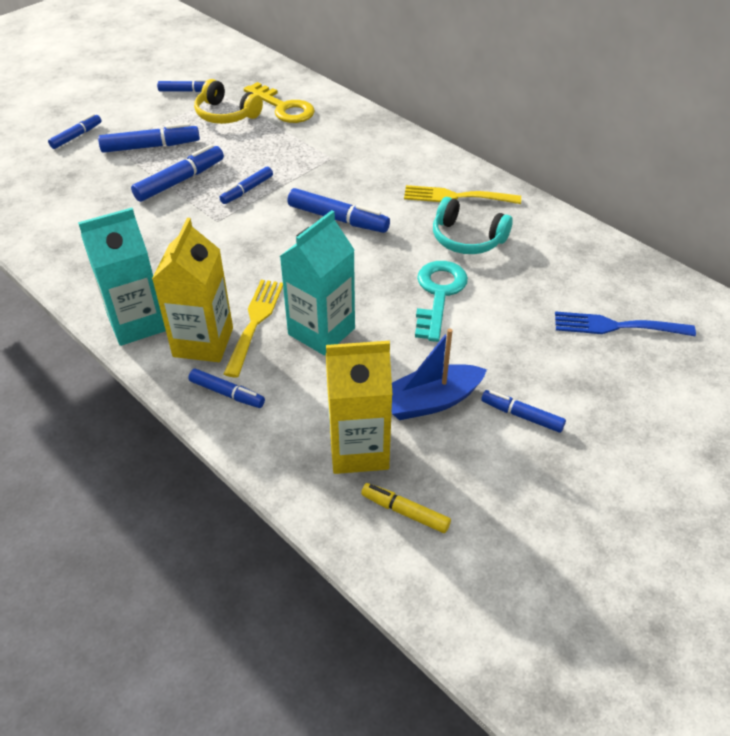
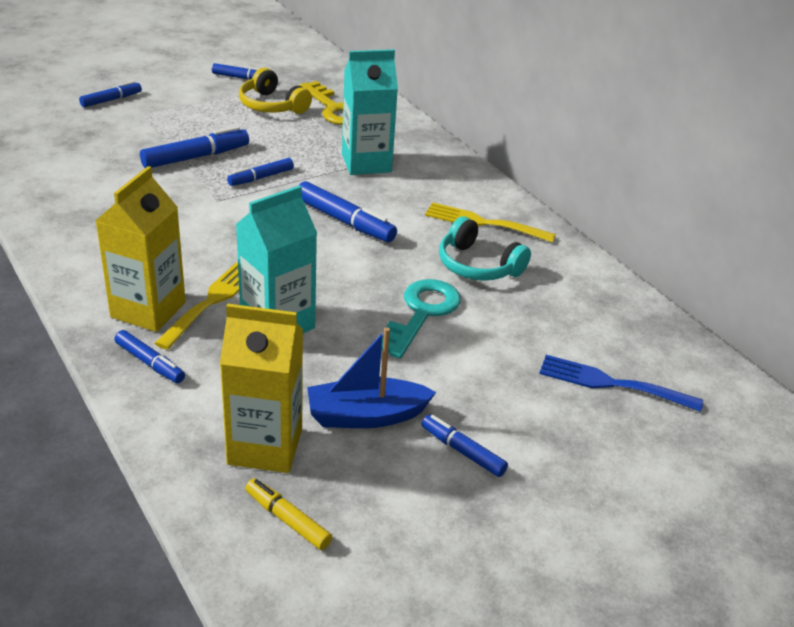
camera: 10 degrees right, 10 degrees down
(137, 323) = (89, 279): turquoise carton -> turquoise carton (366, 163)
(150, 146) = (181, 121): blue marker -> none

